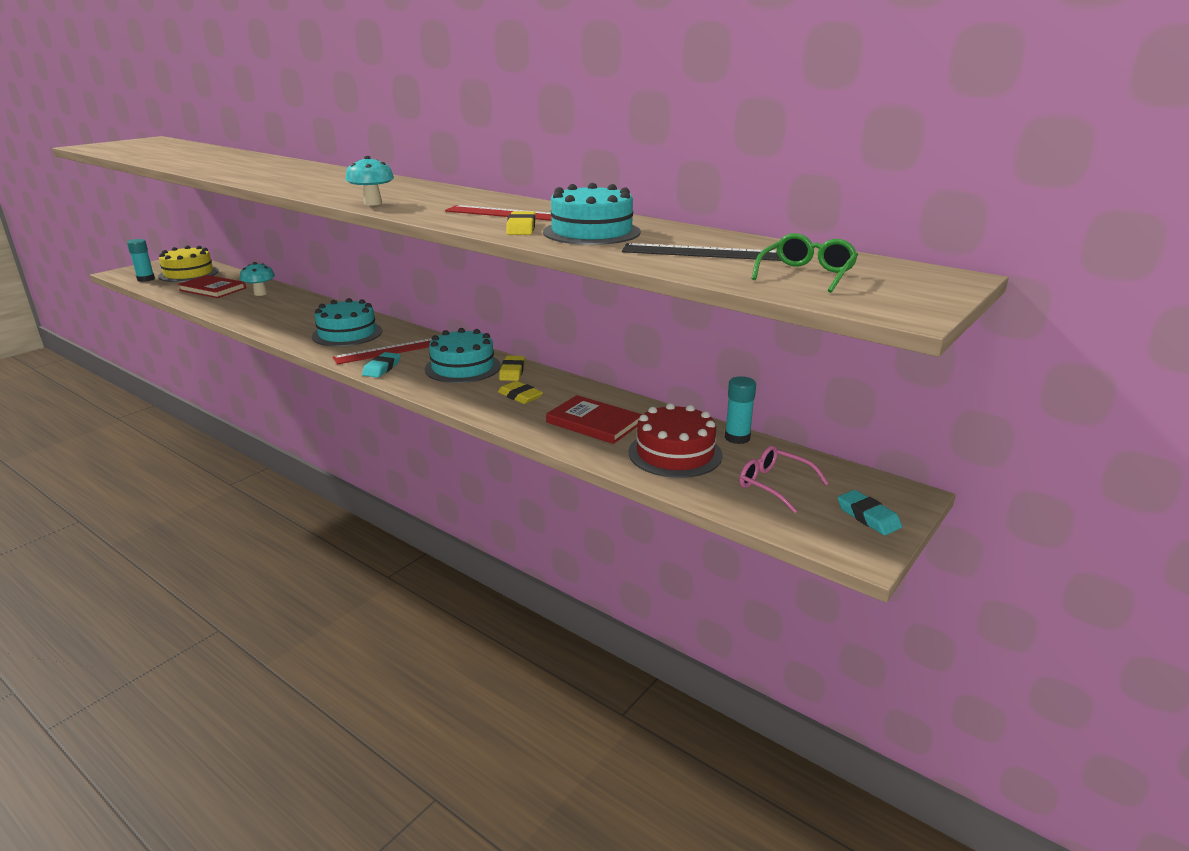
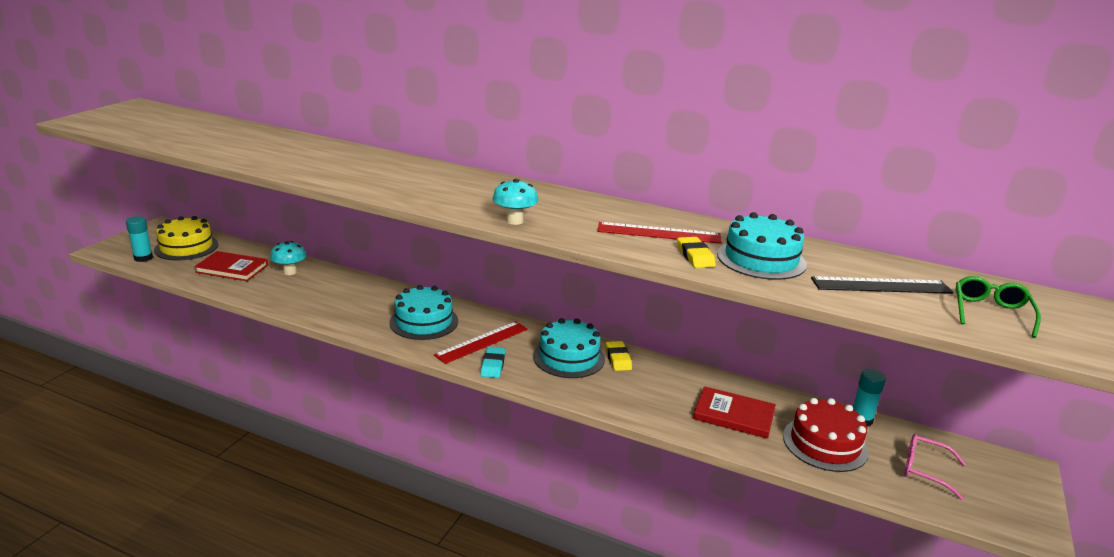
camera: 15 degrees left, 0 degrees up
(520, 396) = (647, 389): yellow eraser -> none
(868, 517) = (1015, 495): turquoise eraser -> none

